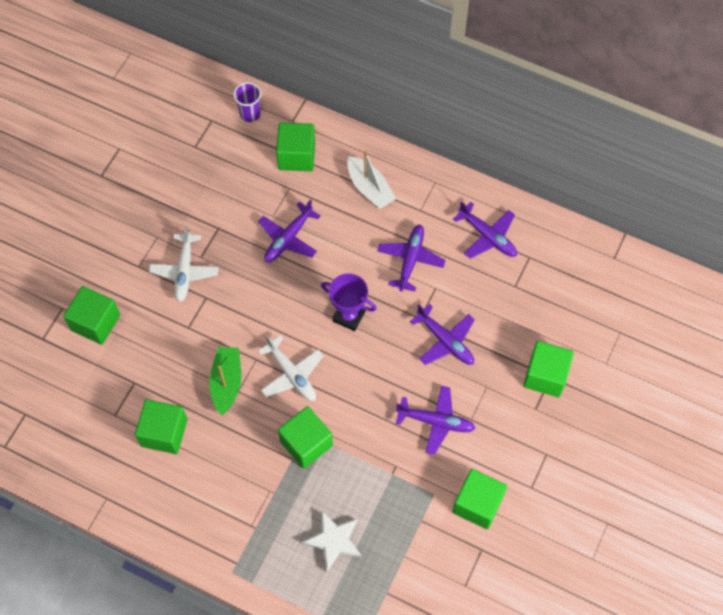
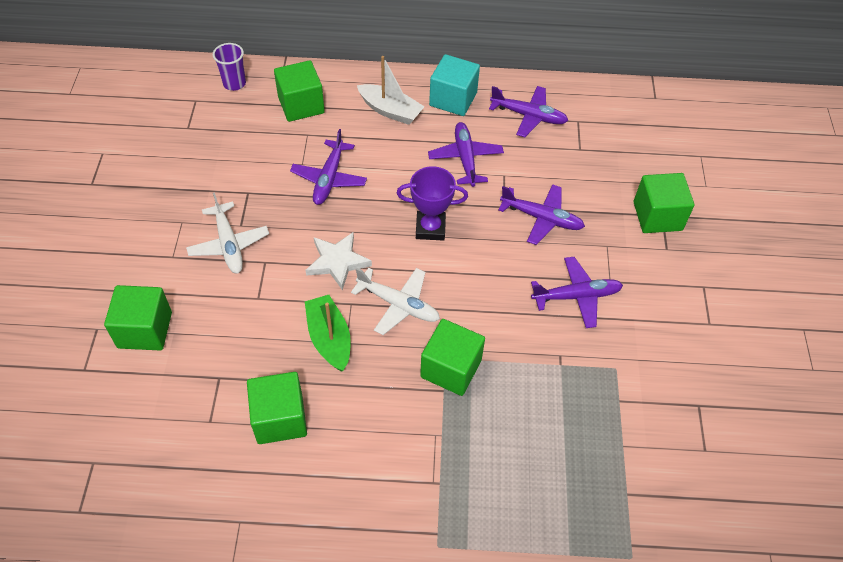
camera: 25 degrees left, 10 degrees down
(334, 541) = (537, 461): white star -> white star (337, 262)
(430, 195) = (453, 99): none -> turquoise cube
(477, 504) = (667, 361): green cube -> none

